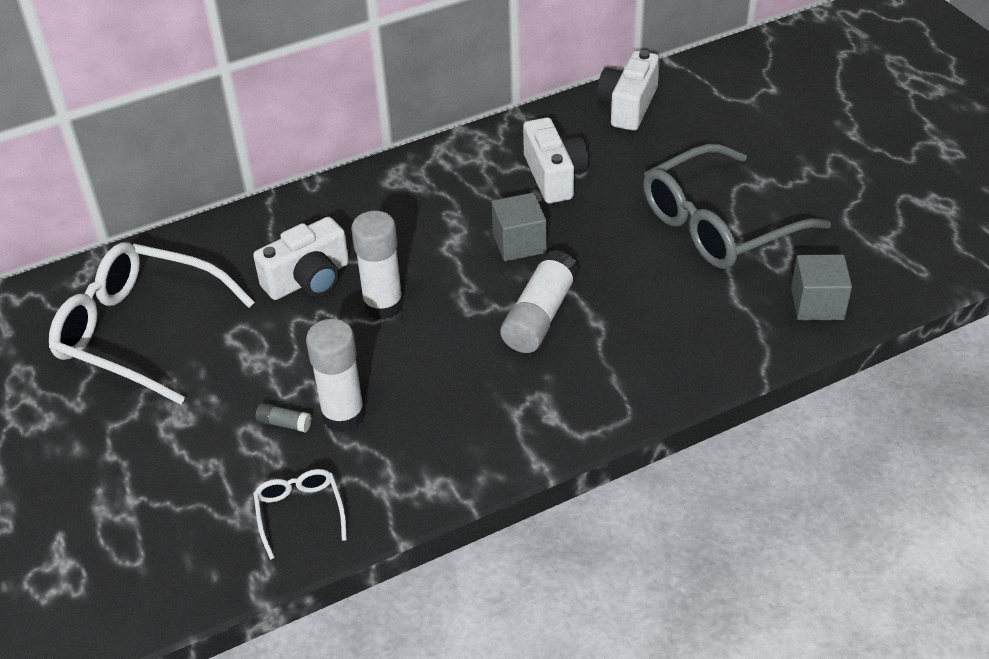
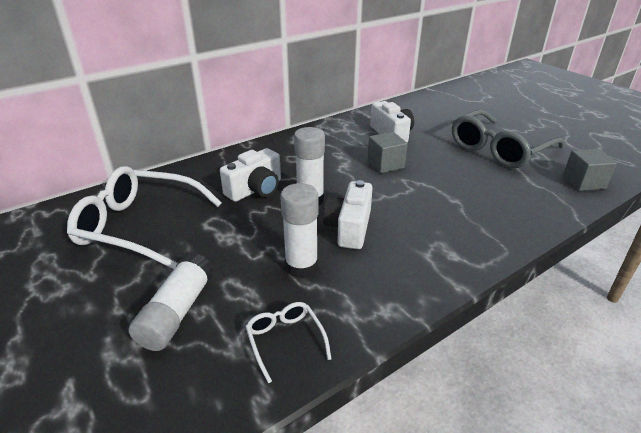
camera: 10 degrees left, 10 degrees down
(284, 423) = (257, 275): grey glue stick -> none
(539, 316) = (416, 199): white glue stick -> white glue stick (177, 312)
(628, 106) = (417, 105): white camera -> white camera (349, 228)

